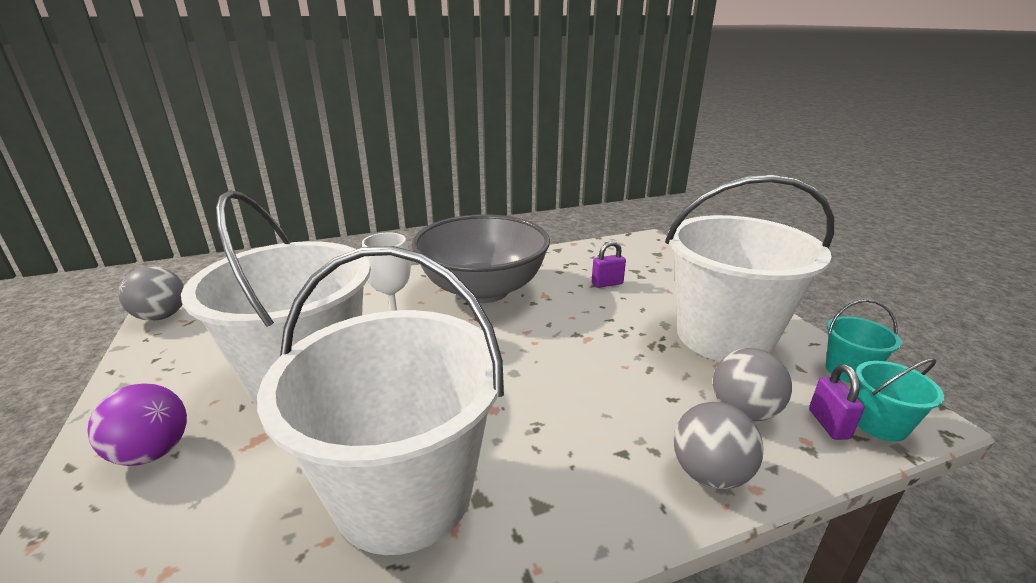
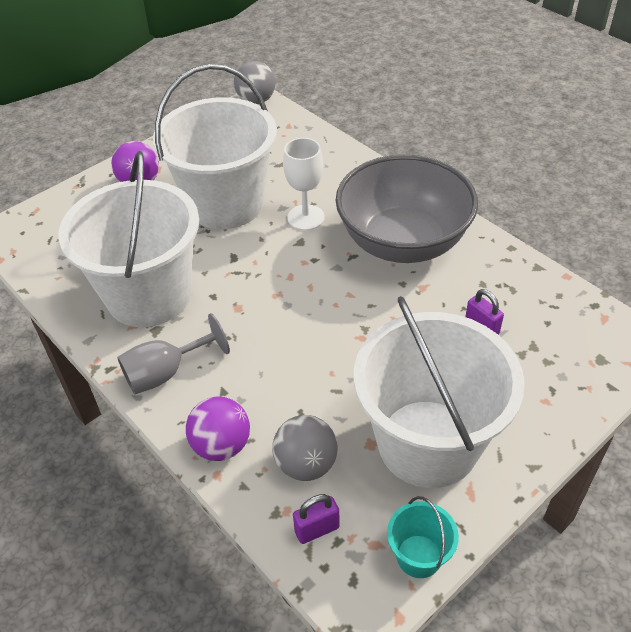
camera: 70 degrees right, 20 degrees up
(568, 505) = (166, 373): none -> grey goblet
(709, 474) = (221, 445): grey ball -> purple ball
(879, 424) = (335, 572): turquoise bucket -> none

